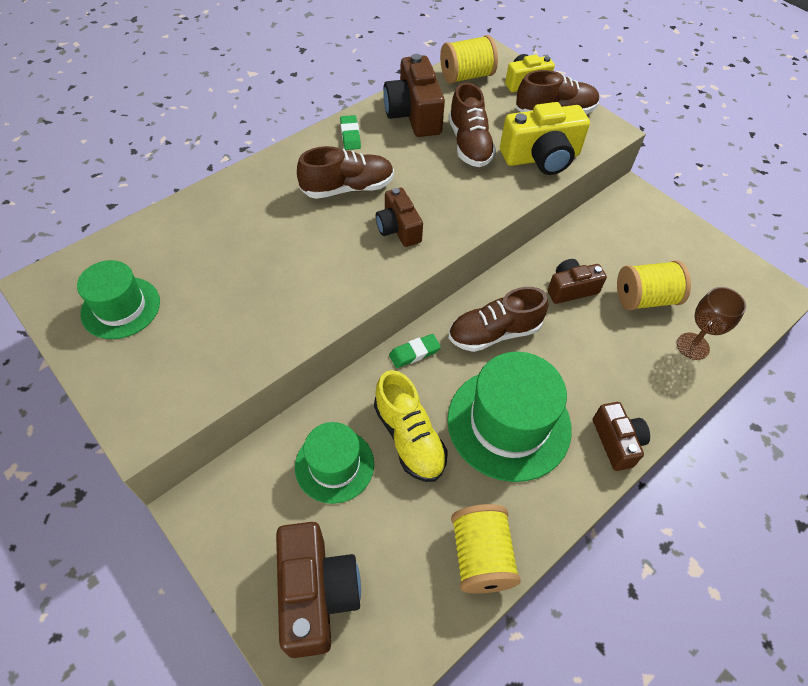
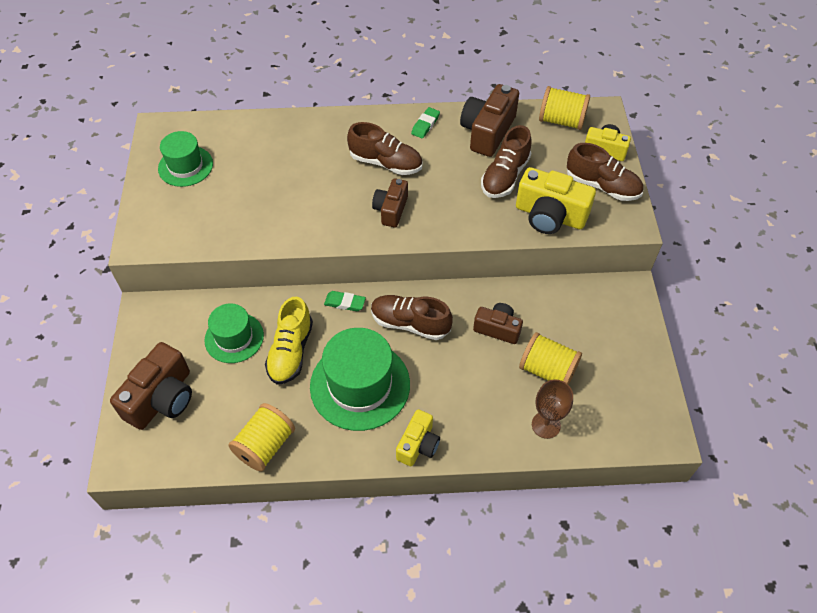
camera: 40 degrees right, 0 degrees up
(616, 442) = (418, 445): brown camera -> yellow camera

